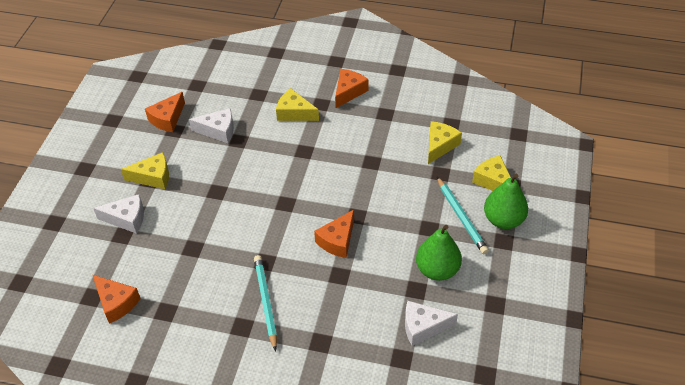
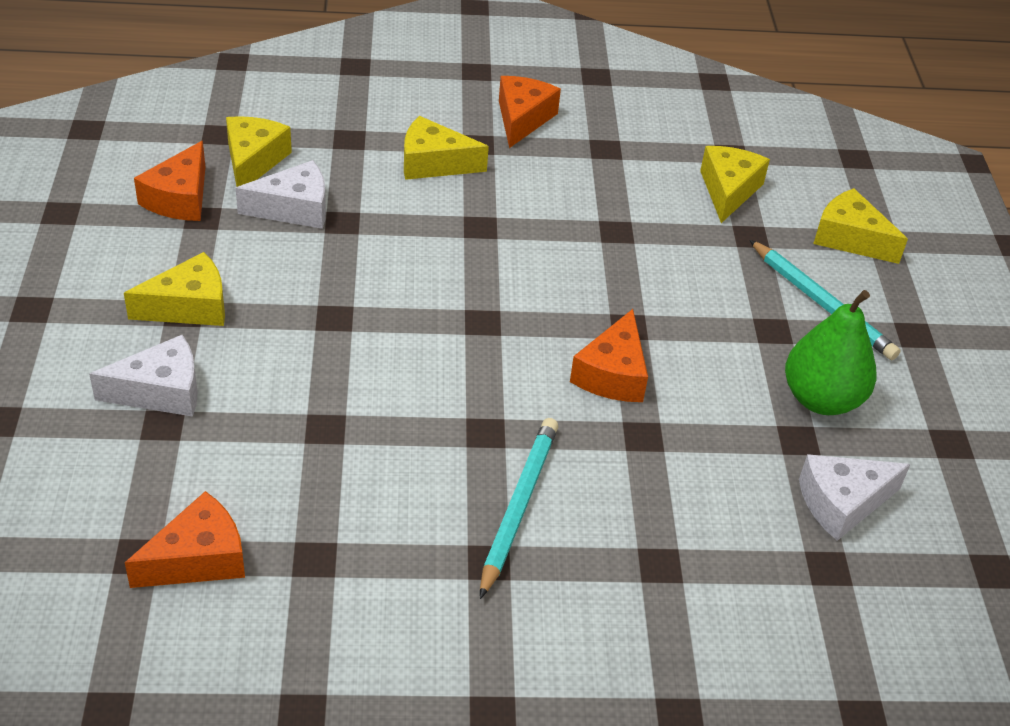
camera: 20 degrees left, 5 degrees down
(116, 303) = (198, 558): orange cheese -> orange cheese turned 60 degrees counterclockwise
(208, 102) = (253, 161): none -> yellow cheese
(265, 302) = (518, 506): turquoise pencil -> turquoise pencil turned 45 degrees clockwise
(503, 220) = (897, 299): green pear -> none

